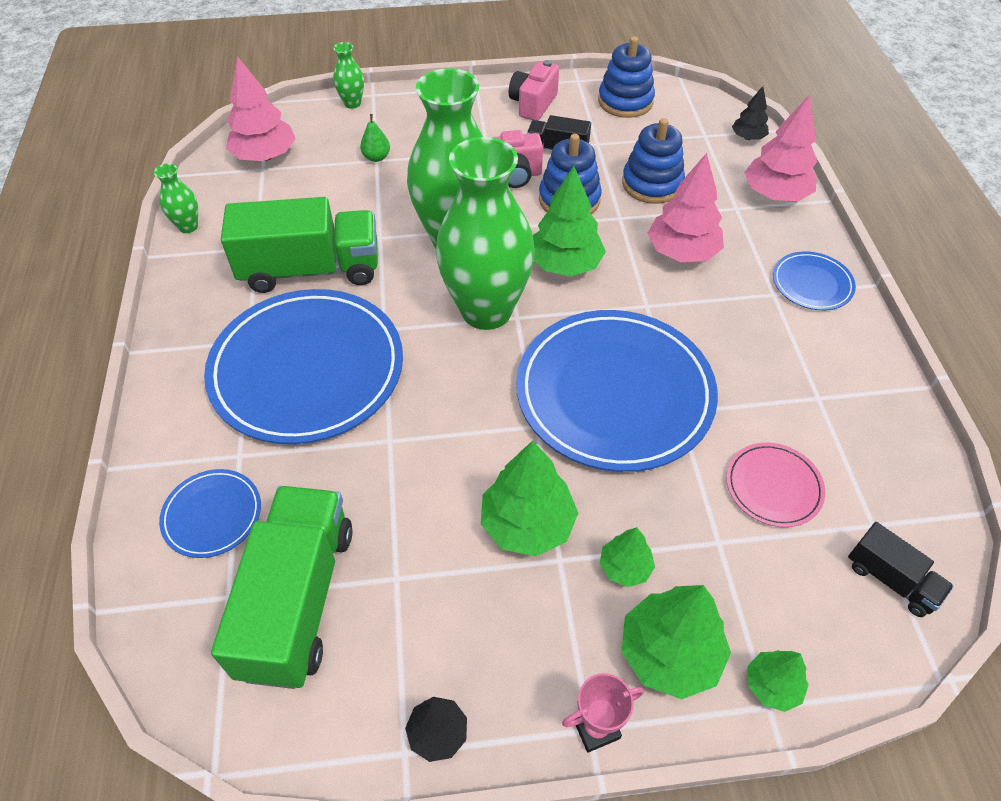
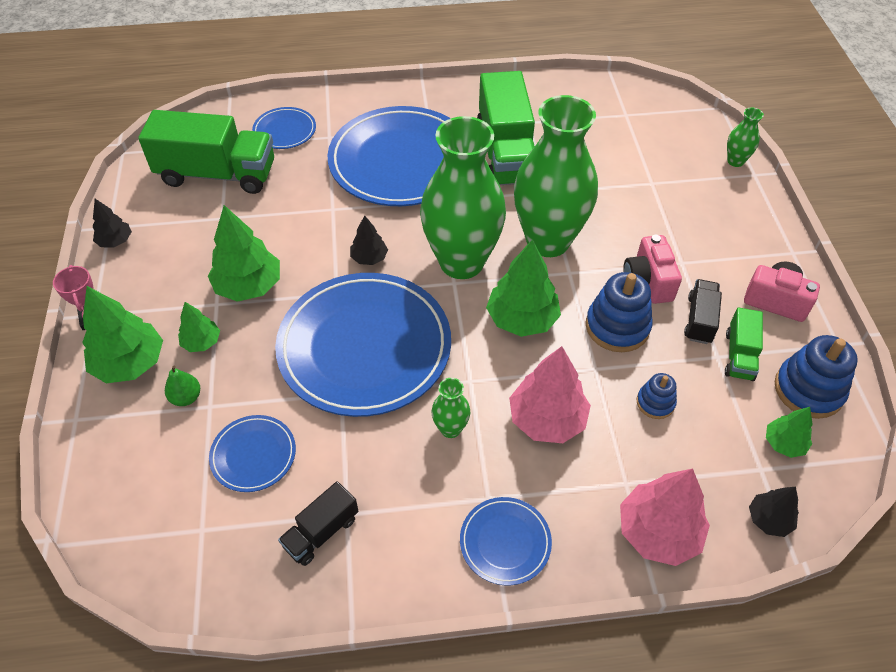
camera: 90 degrees right, 0 degrees up
(188, 226) = (549, 84): green vase -> green vase (450, 429)
(265, 156) = (643, 114): pink tree -> none
(376, 157) = (656, 183): green pear -> green pear (186, 397)
(479, 396) = (369, 258): none -> black tree
(595, 132) = (739, 355): none -> green truck
(652, 184) = (655, 403): blue stacking toy -> blue stacking toy, size x0.56
(772, 685) = (89, 424): green tree -> green tree (784, 443)
(773, 487) = (253, 455): pink plate -> blue plate
(891, 579) = (148, 530): black truck -> black truck (321, 532)

